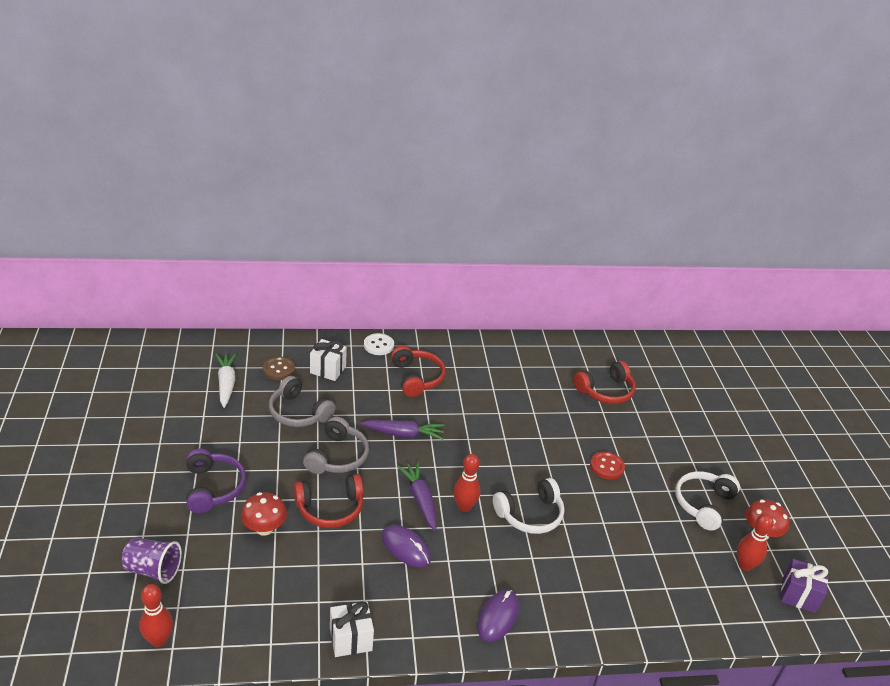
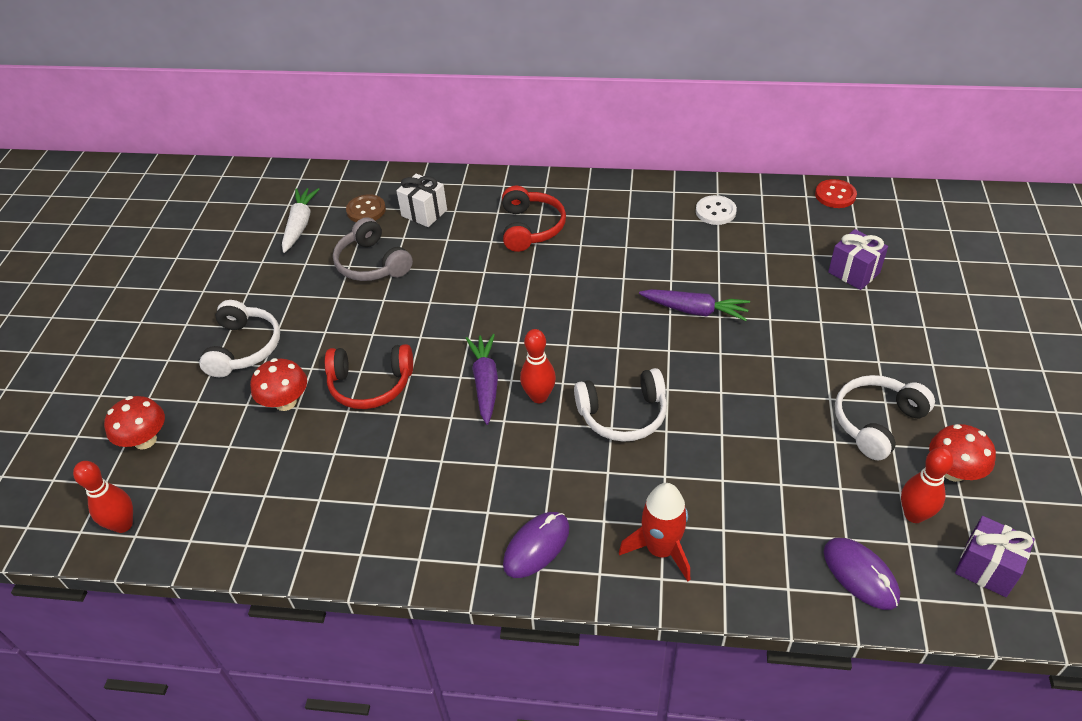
camera: 20 degrees right, 10 degrees up
(153, 570) = (145, 440): purple cup -> red mushroom
(213, 487) = (244, 348): purple headphones -> white headphones
(337, 456) = (400, 320): grey headphones -> none
(350, 639) = (341, 552): white gift -> none
(378, 345) = (496, 185): white button -> white button (715, 211)
(403, 434) = (491, 298): purple carrot -> purple carrot (695, 310)
(405, 548) = (447, 443): purple mouse -> purple mouse (860, 575)
(586, 609) = (661, 550): none -> red rocket
(605, 391) = (780, 257): red headphones -> none
(607, 466) = (750, 359): red button -> red button (835, 195)
(658, 400) = (853, 272): none -> purple gift

